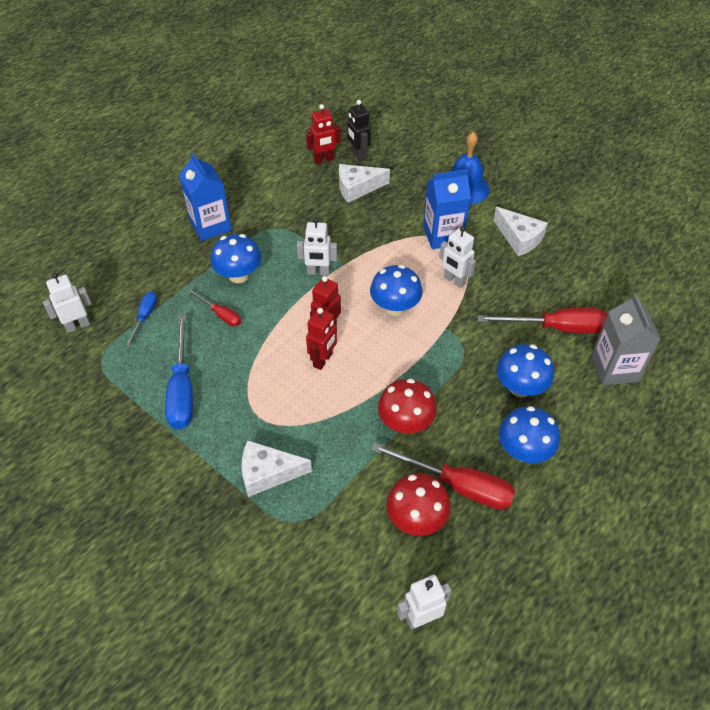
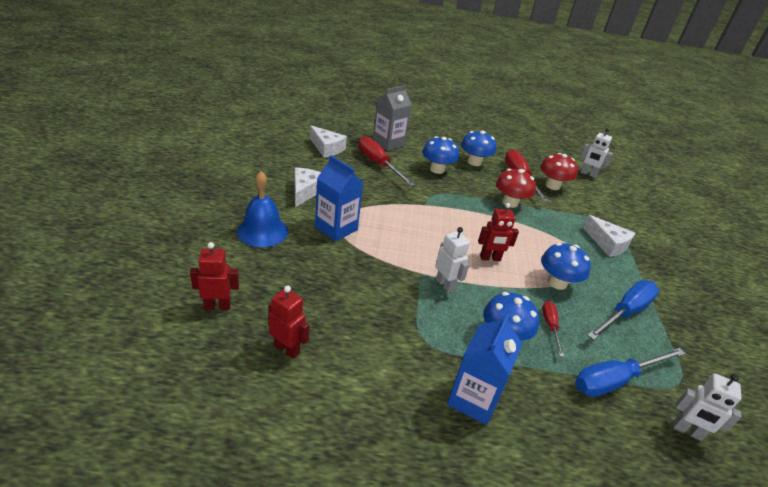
camera: 130 degrees left, 15 degrees down
(145, 317) = (615, 380): blue screwdriver -> blue screwdriver, size x1.83
(323, 360) = (514, 250): red robot -> red robot (217, 306)
(357, 188) = (315, 301): white cheese -> white cheese (327, 148)
(358, 155) = (258, 322): black robot -> none
(395, 307) = (433, 231): blue mushroom -> blue mushroom (557, 282)
(454, 280) = (379, 211): white robot -> none

